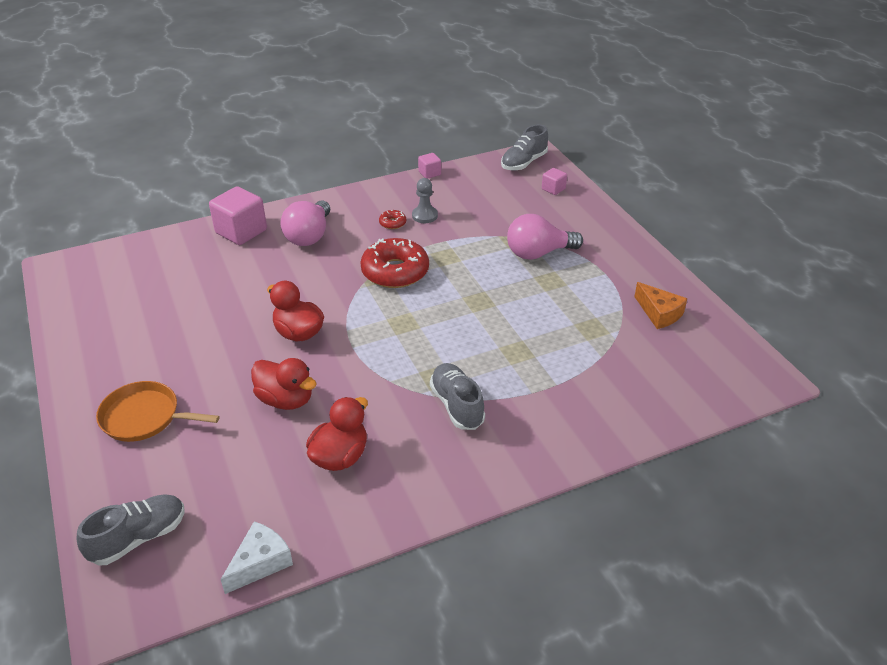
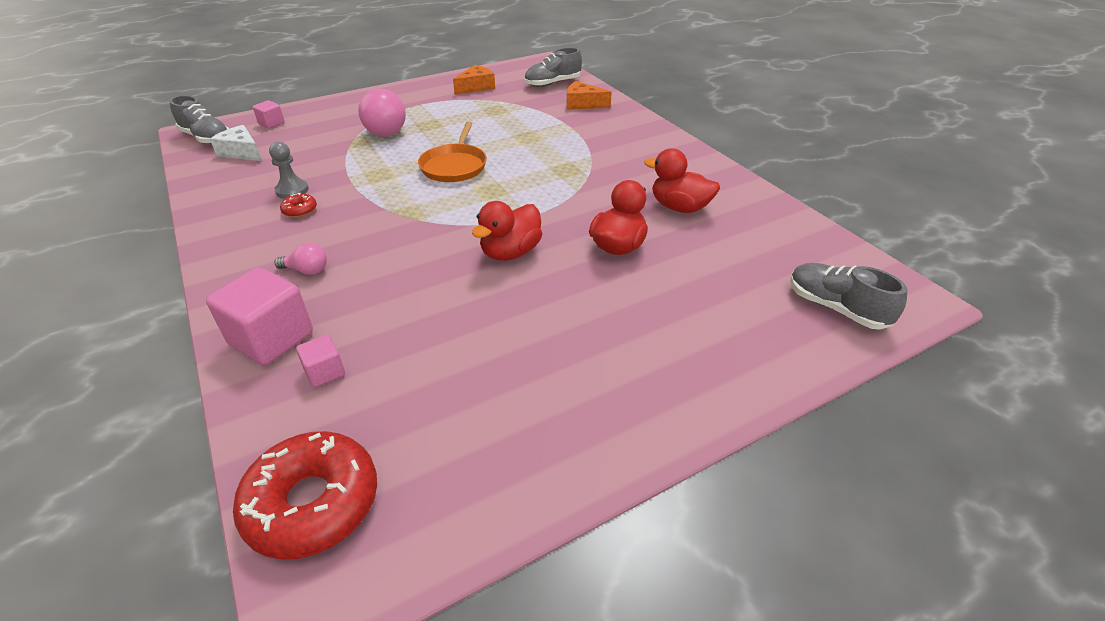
camera: 95 degrees left, 0 degrees up
(144, 417) = (678, 346): orange pan -> orange pan (454, 166)
(260, 563) = (811, 232): white cheese -> white cheese (242, 152)
(309, 236) = (307, 270): pink light bulb -> pink light bulb, size x0.51
(395, 272) = (401, 201): red donut -> red donut (313, 503)
(429, 173) = (192, 193): pink cube -> pink cube (325, 372)
(457, 405) = (599, 159): grey shoe -> grey shoe (552, 84)
(612, 406) = (582, 104): none -> orange cheese

